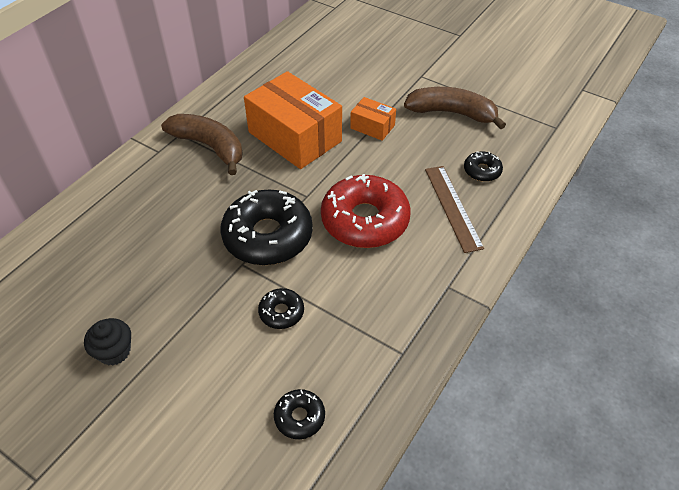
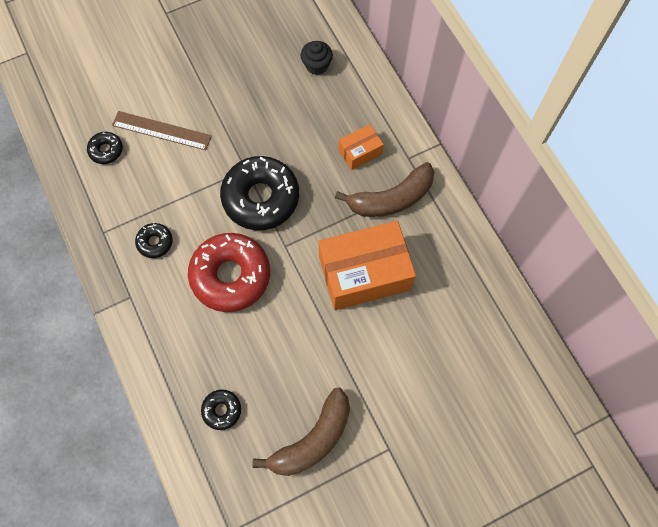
camera: 120 degrees right, 20 degrees up
(114, 351) = (224, 70): black cupcake -> black cupcake (316, 65)
(281, 312) = (186, 175): black donut -> black donut (155, 242)
(372, 127) = (338, 349): orange box -> orange box (360, 152)
(453, 207) = (199, 354): brown ruler -> brown ruler (161, 131)

